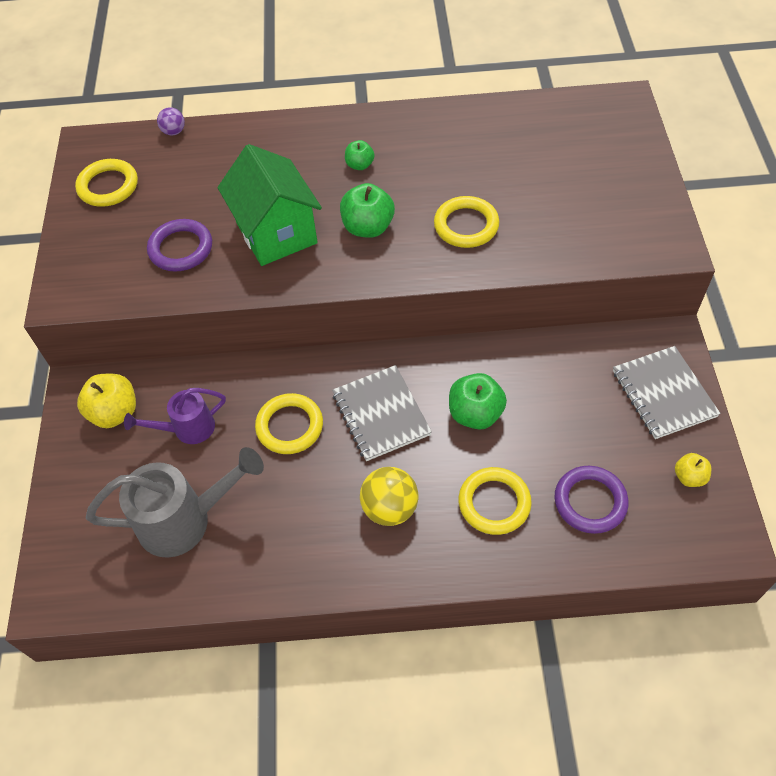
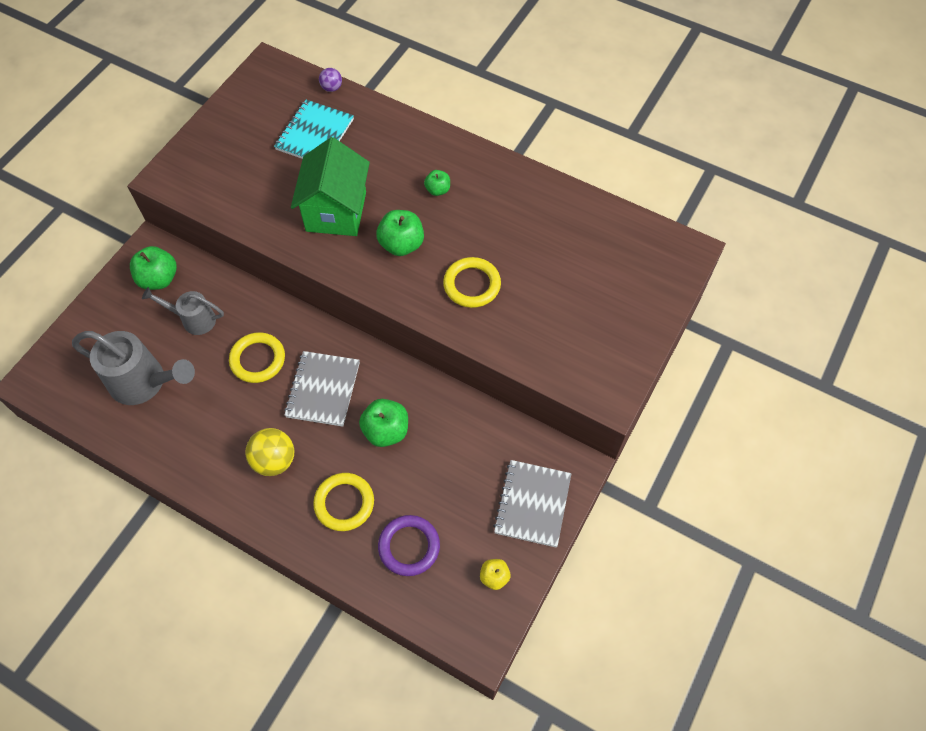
camera: 30 degrees right, 5 degrees up
(108, 186) = (255, 108): yellow ring -> none
(115, 412) = (159, 279): yellow apple -> green apple
(181, 248) = (265, 186): purple ring -> none
(188, 429) = (194, 319): purple watering can -> grey watering can
(193, 179) = (315, 134): none -> turquoise notebook

